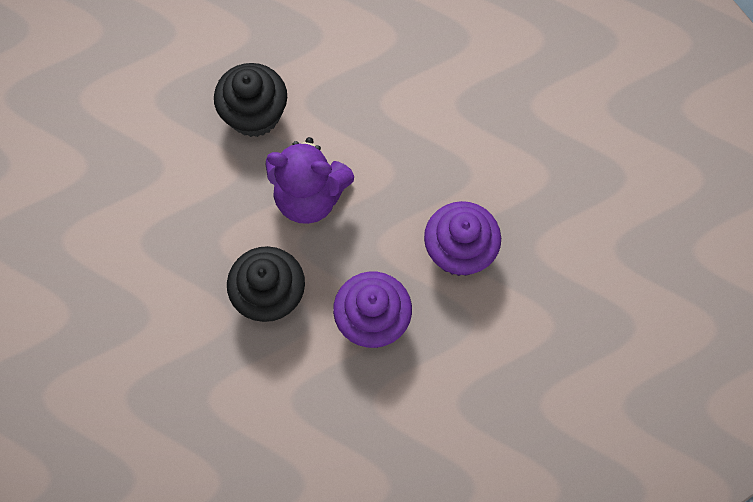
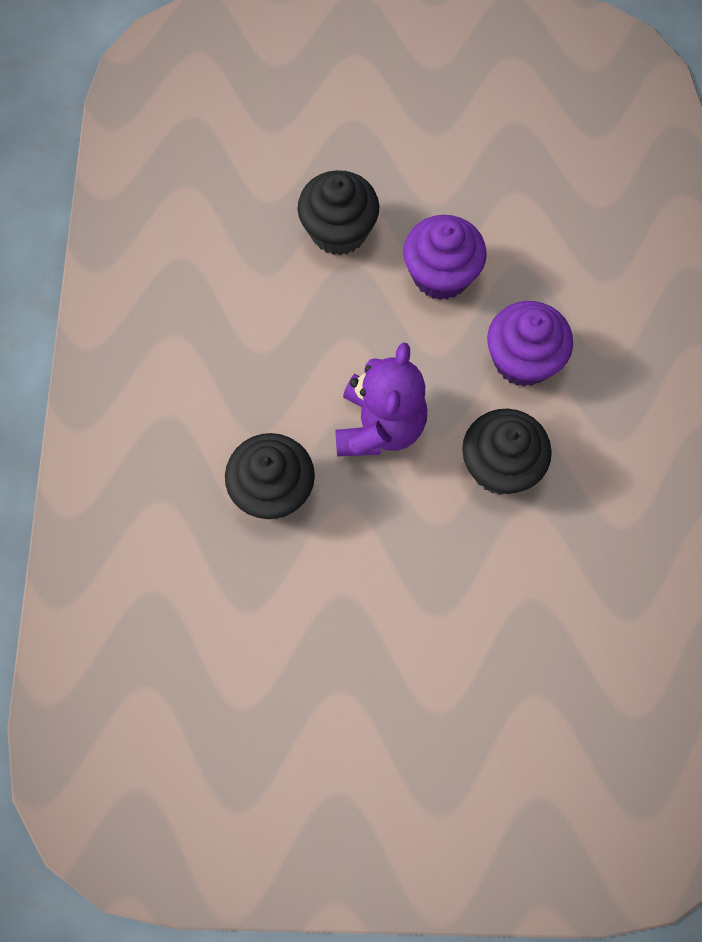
camera: 90 degrees left, 0 degrees up
(502, 163) = (339, 231): none -> black cupcake

